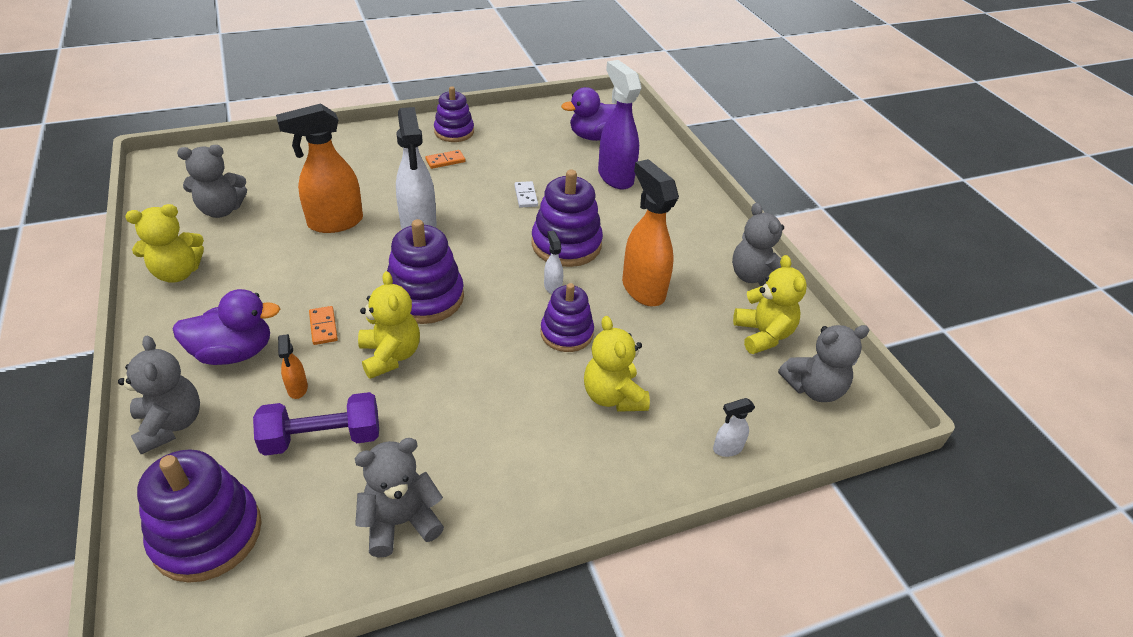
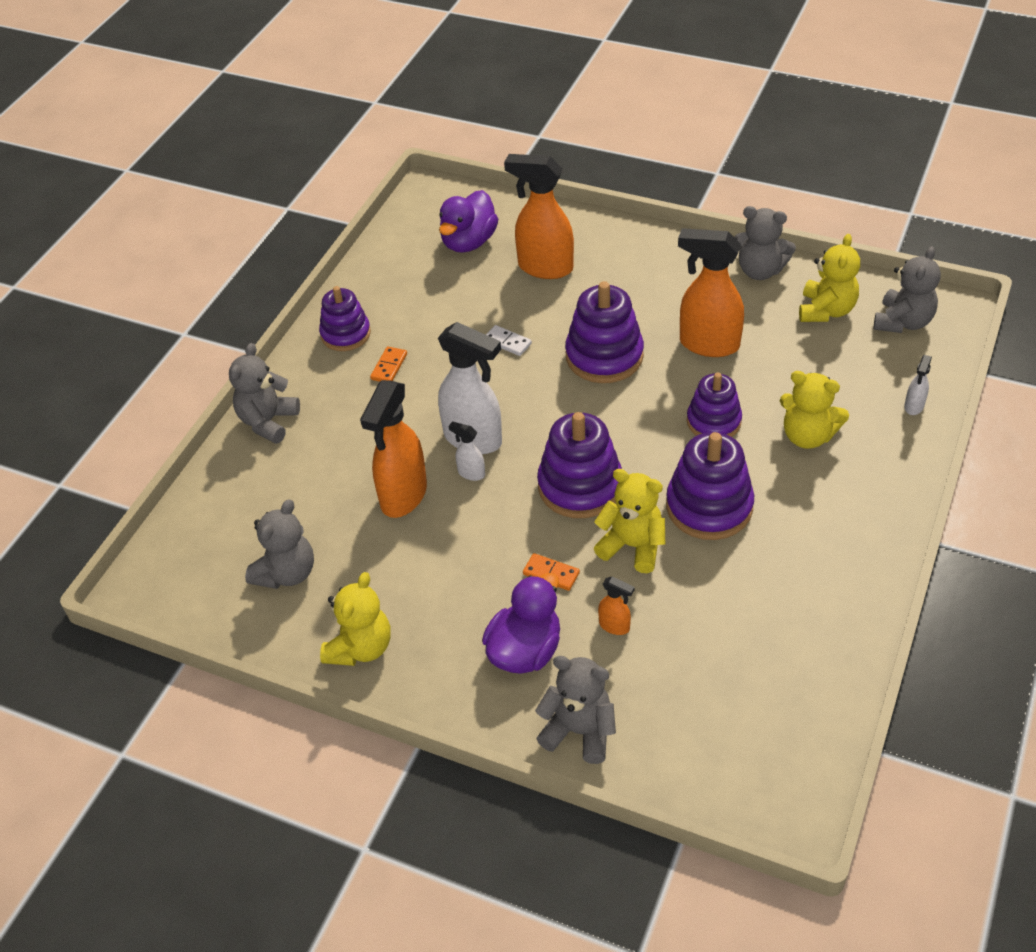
camera: 40 degrees left, 5 degrees up
(207, 534) = (729, 752): purple stacking toy -> purple stacking toy (709, 507)
(322, 438) = (689, 635): purple dumbbell -> none
(400, 522) = (819, 628): grey teddy bear -> grey teddy bear (268, 422)
(552, 287) = (649, 397): white spray bottle -> white spray bottle (471, 473)
(615, 177) = (544, 267): purple spray bottle -> orange spray bottle
(763, 335) = (826, 310): yellow teddy bear -> yellow teddy bear turned 75 degrees clockwise

